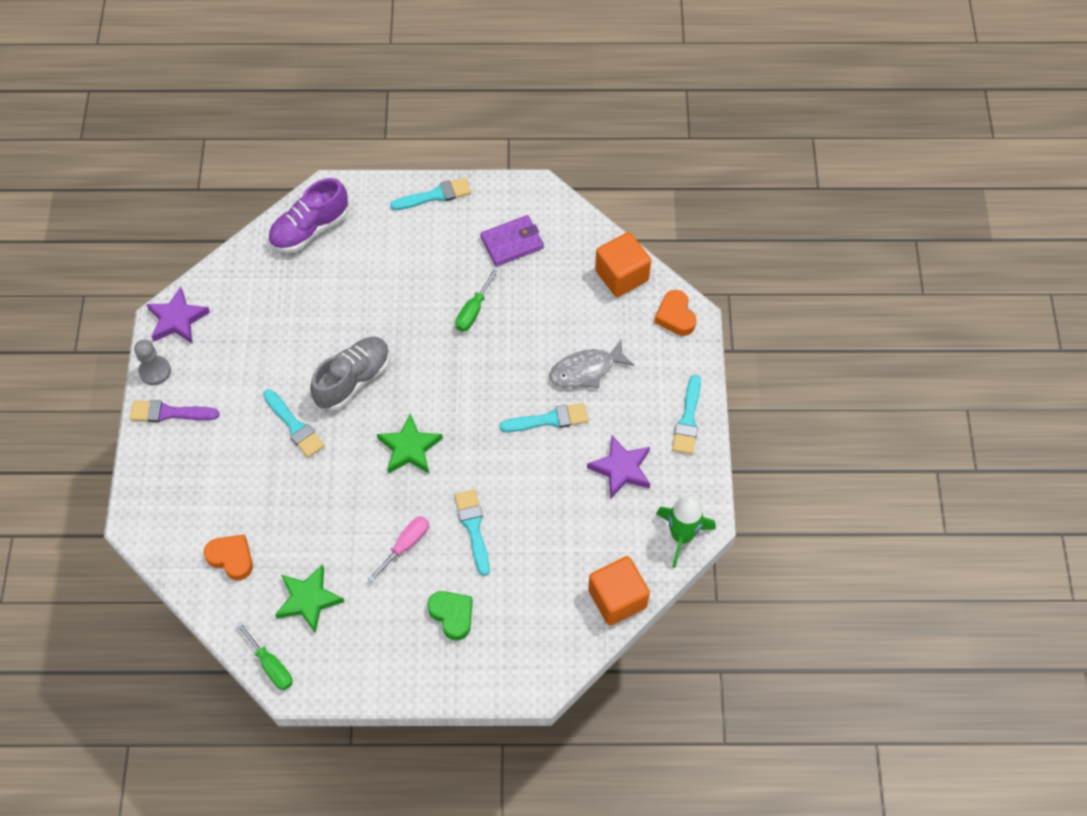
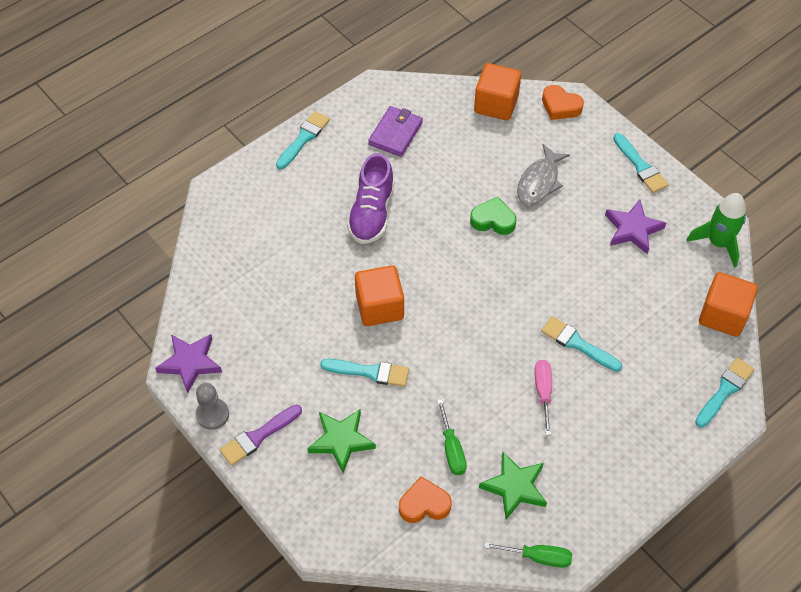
camera: 40 degrees left, 5 degrees down
(310, 229) = (230, 225): purple shoe -> purple shoe (371, 213)
(353, 380) = (379, 307): grey shoe -> orange cube
(409, 448) = (473, 324): green star -> green star (341, 441)
(452, 615) = (628, 414): green heart -> green heart (493, 220)
(473, 311) = (417, 198): green screwdriver -> green screwdriver (452, 449)
(549, 419) = (550, 232): turquoise brush -> turquoise brush (725, 390)

